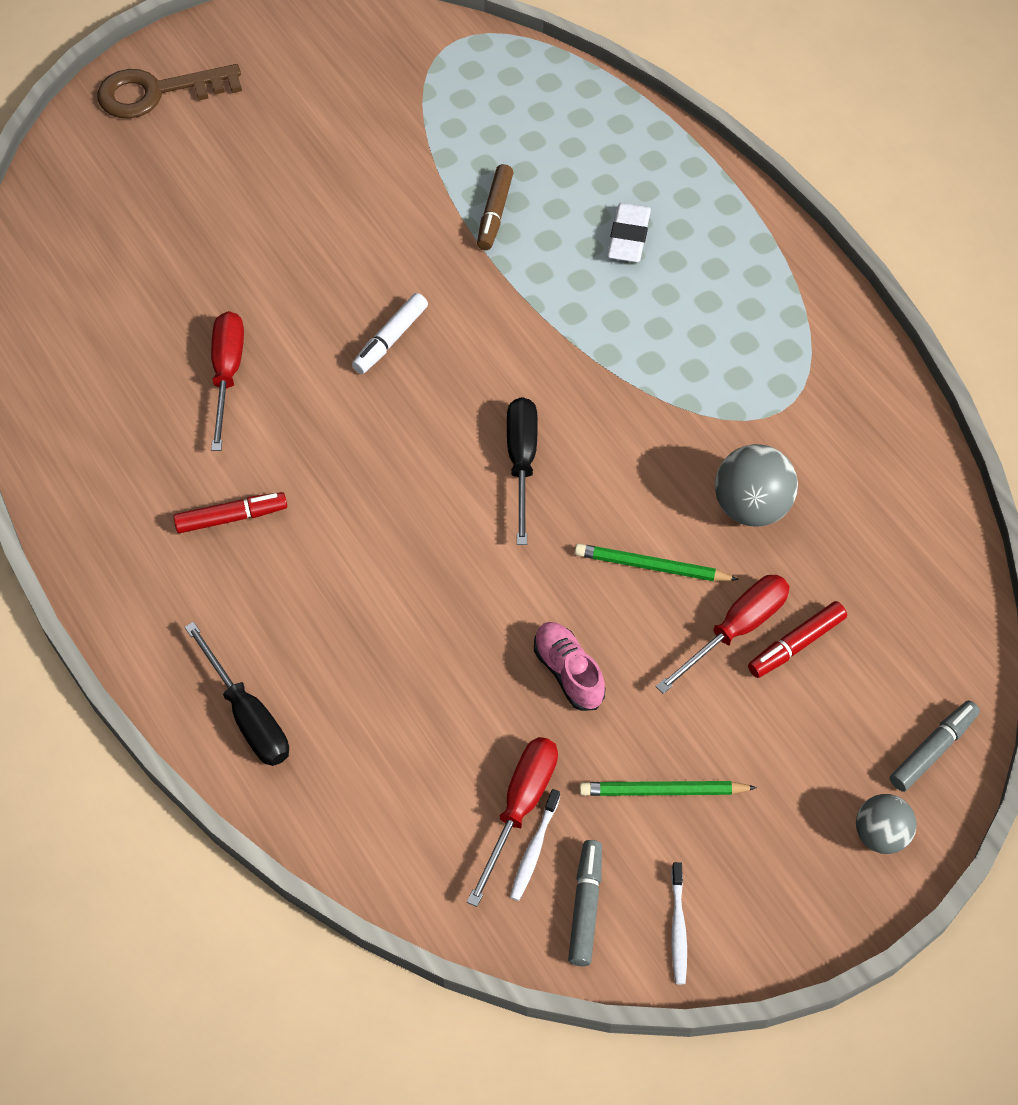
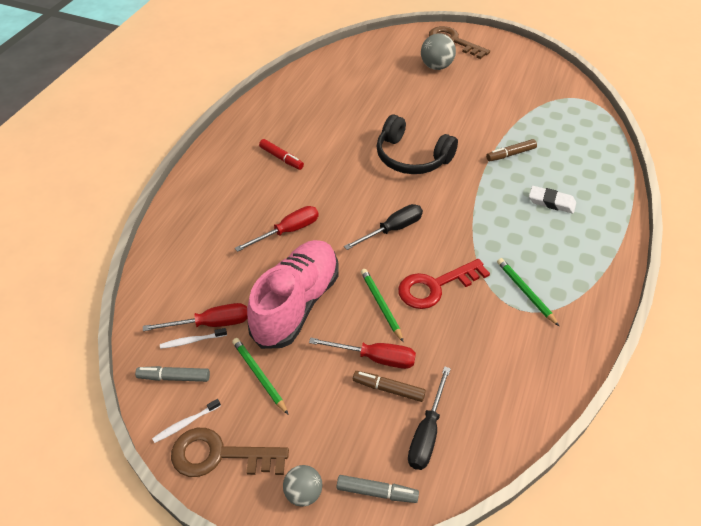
camera: 55 degrees right, 10 degrees down
(227, 374) = (346, 123): red screwdriver -> red screwdriver (288, 231)
(248, 716) = (192, 211): black screwdriver -> black screwdriver (427, 433)
(390, 339) = (411, 157): white marker -> black headphones
(568, 672) = (296, 304): pink shoe -> pink shoe, size x2.27
(585, 906) = (174, 377): grey marker -> grey marker turned 150 degrees counterclockwise
(628, 237) = (551, 202): white eraser -> white eraser turned 45 degrees clockwise
(669, 480) = (435, 286): none -> red key
(751, 507) = (451, 327): grey ball -> grey ball (436, 67)
(758, 384) = (525, 292): none -> green pencil
(759, 908) = (219, 455): none -> brown key
(796, 645) = (388, 389): red marker -> brown marker

